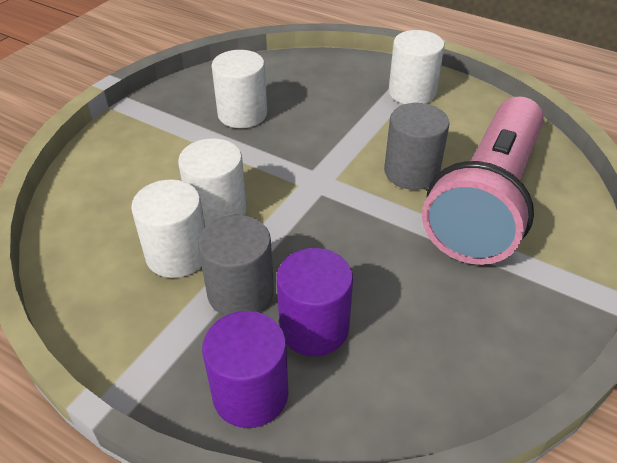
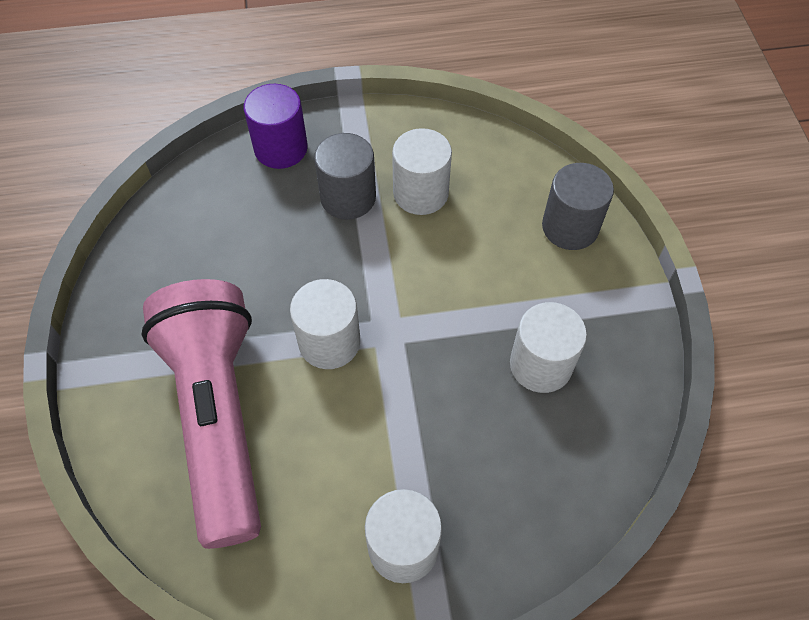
camera: 140 degrees right, 15 degrees up
(217, 210) = (435, 245): white cylinder -> white cylinder (329, 342)
(314, 327) = (277, 207): purple cylinder -> none
(411, 172) = (311, 404): grey cylinder -> grey cylinder (570, 227)

